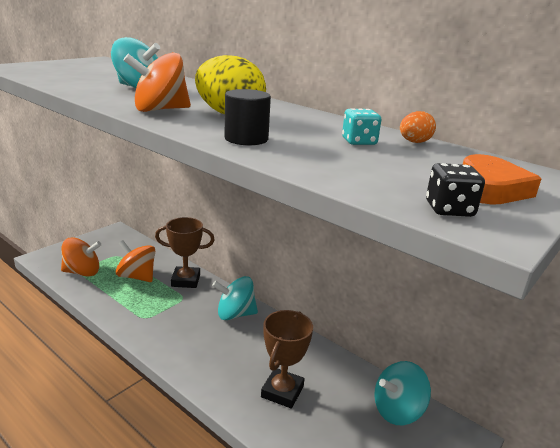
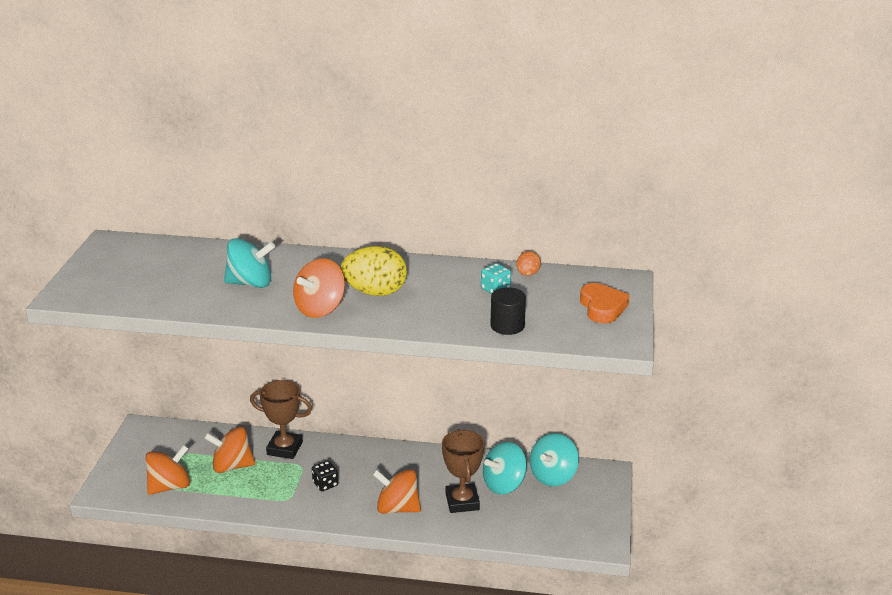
camera: 30 degrees left, 5 degrees up
(186, 280) = (284, 448): brown trophy -> brown trophy turned 45 degrees clockwise
(219, 368) = (397, 508): none -> orange spinning top
(235, 314) = (365, 459): turquoise spinning top -> turquoise spinning top (504, 484)
(246, 139) = (427, 318): black cylinder -> black cylinder (507, 326)
(449, 209) = (595, 335): black dice -> black dice (325, 484)

